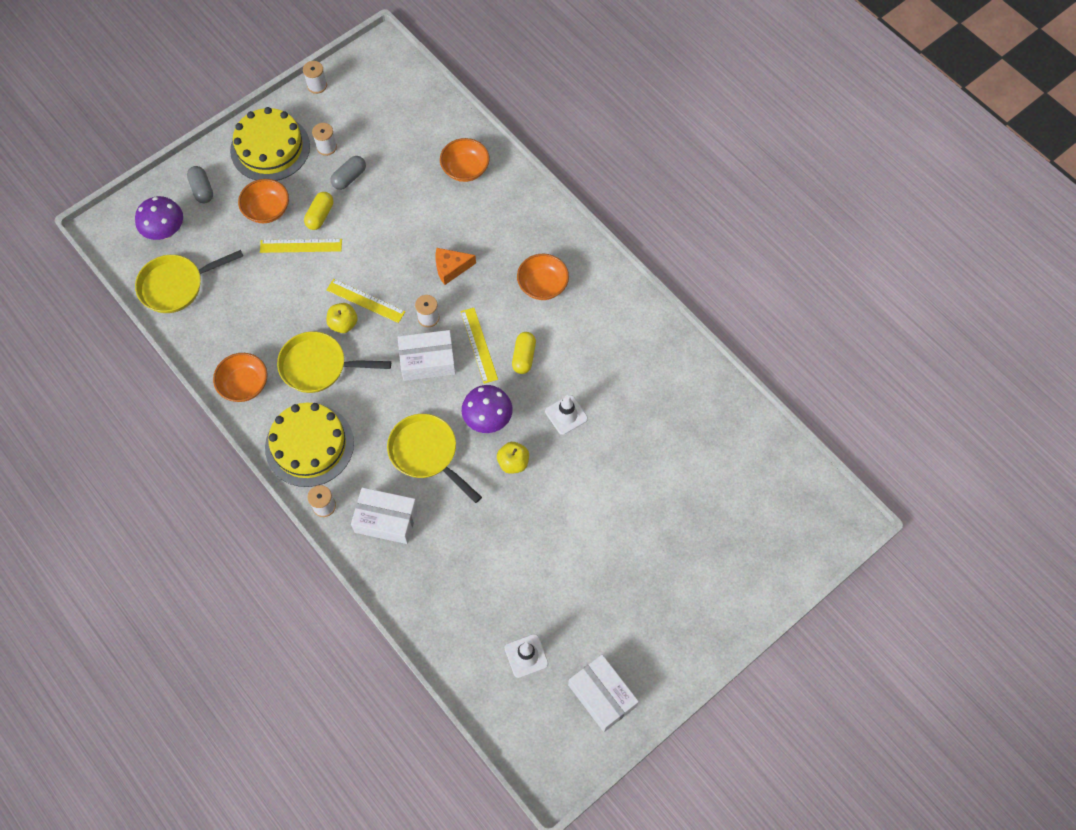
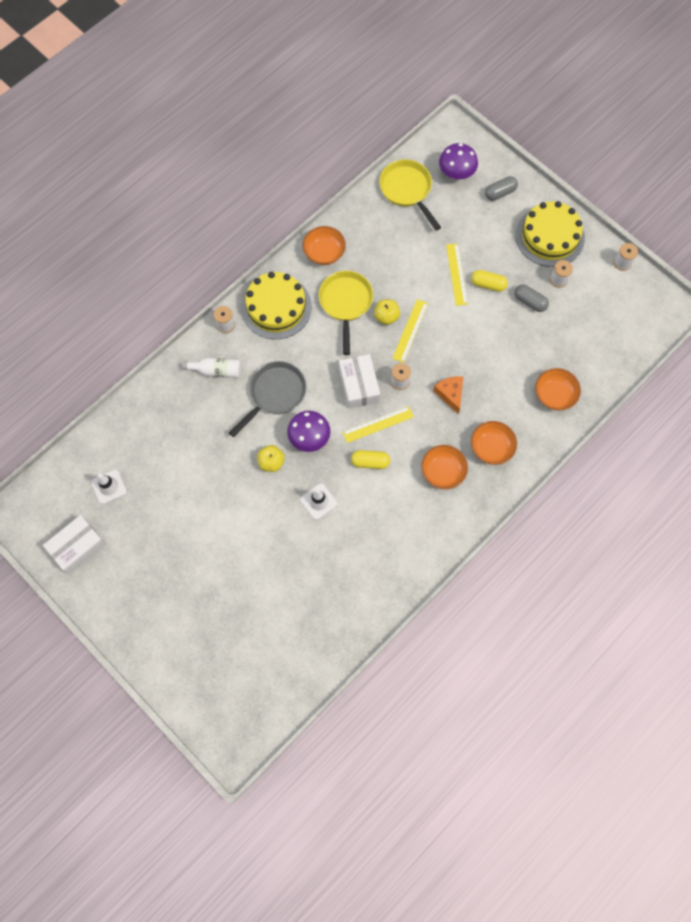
camera: 85 degrees right, 5 degrees up
(267, 210) = (487, 243): orange bowl -> orange bowl (491, 448)
(386, 520) = (216, 371): white box -> white bottle
(426, 453) = (275, 394): yellow pan -> grey pan

